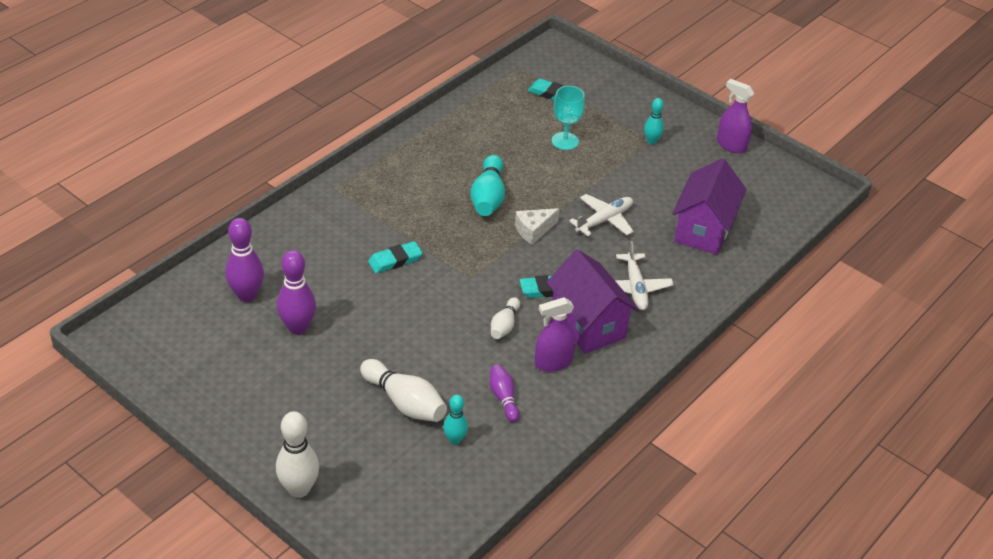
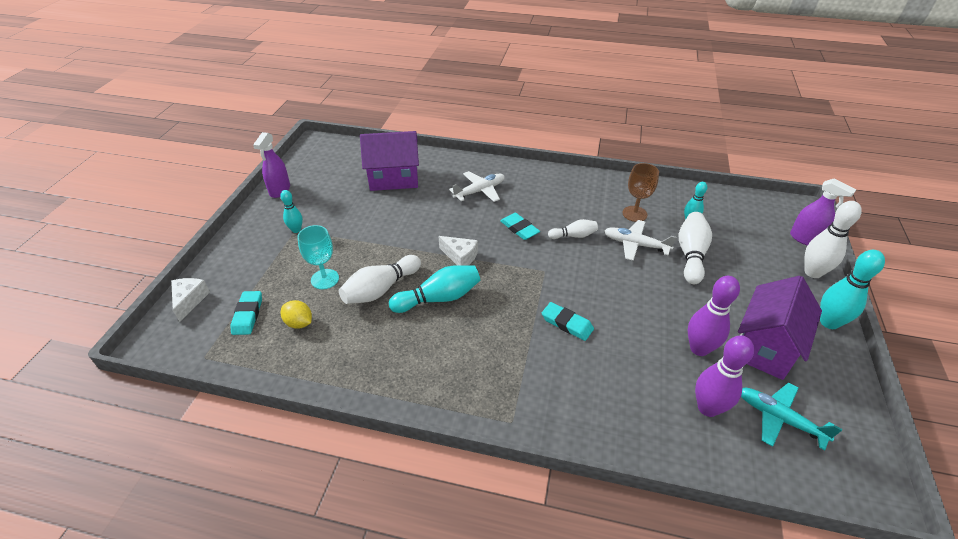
camera: 115 degrees left, 0 degrees up
(200, 330) = (779, 418): none -> turquoise plane
(238, 444) = (829, 322): none -> turquoise bowling pin
(503, 398) = (634, 214): purple bowling pin -> brown goblet
(520, 116) = (299, 323): none -> yellow lemon
(526, 168) = (380, 289): none -> white bowling pin
(553, 362) = (583, 204): purple spray bottle -> purple spray bottle (805, 239)
(588, 324) = (534, 200): purple house -> purple house (765, 347)
(591, 69) = (189, 301): none -> white cheese
(604, 220) = (419, 225): white plane -> white plane (635, 244)

